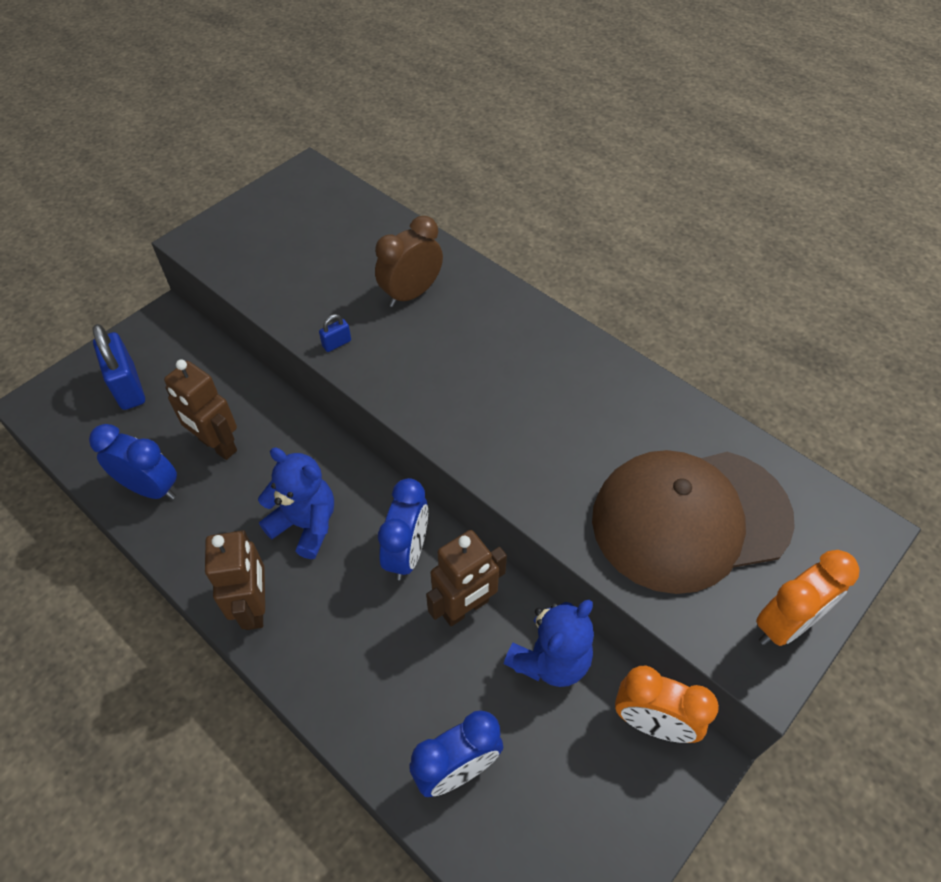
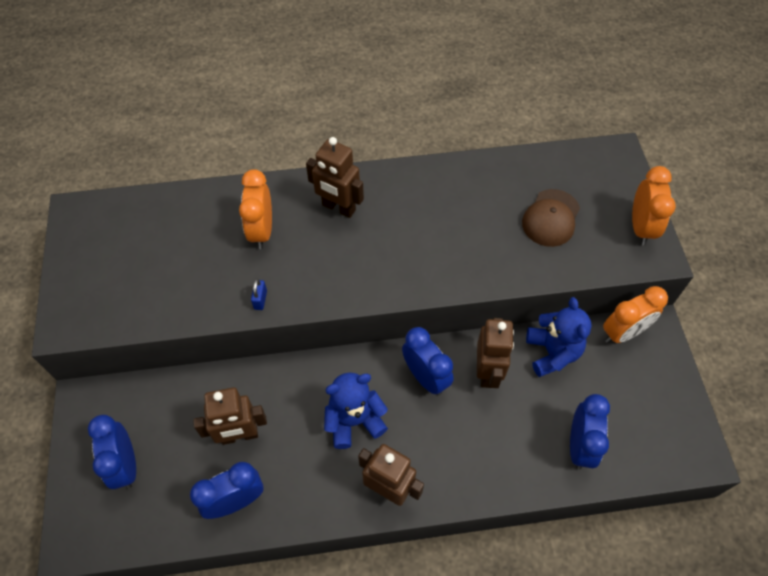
camera: 50 degrees left, 5 degrees up
(128, 387) = (126, 465): blue padlock -> blue clock
(411, 294) = (262, 231): brown clock -> orange clock
(496, 330) = (338, 208): none -> brown robot
(690, 519) = (551, 218): brown cap -> brown cap, size x0.52

